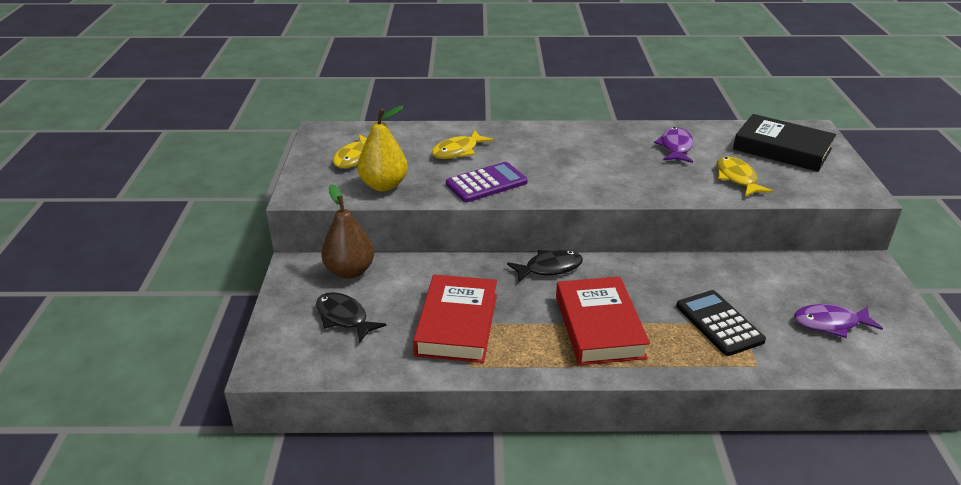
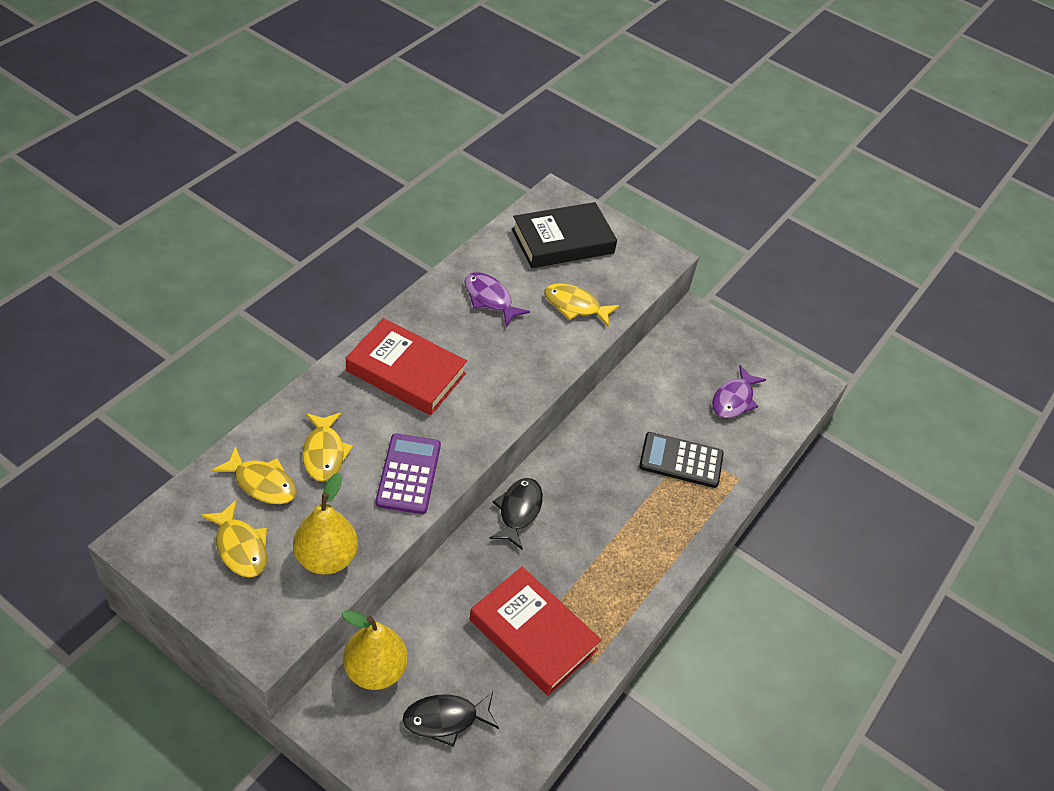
camera: 60 degrees left, 15 degrees up
(350, 271) = (375, 670): brown pear -> yellow pear
(408, 143) = (262, 483): none -> yellow fish
(599, 326) = (621, 537): red book -> red book (406, 372)

